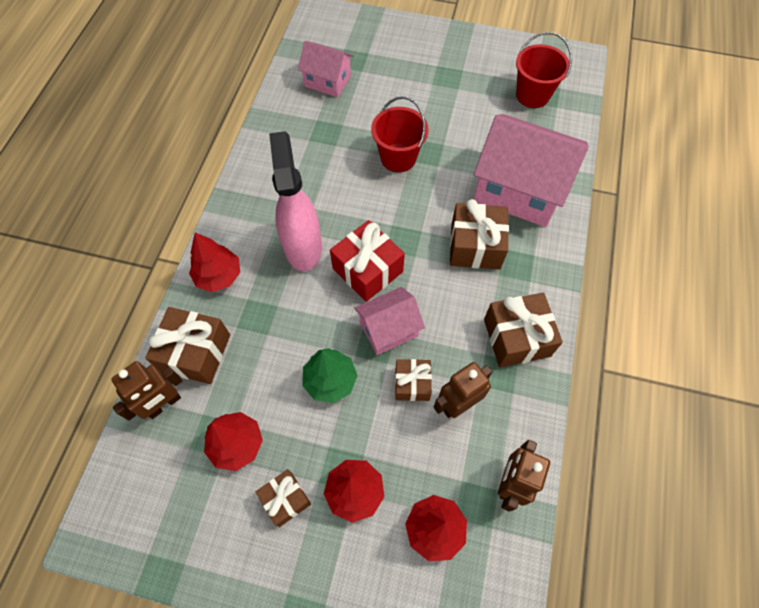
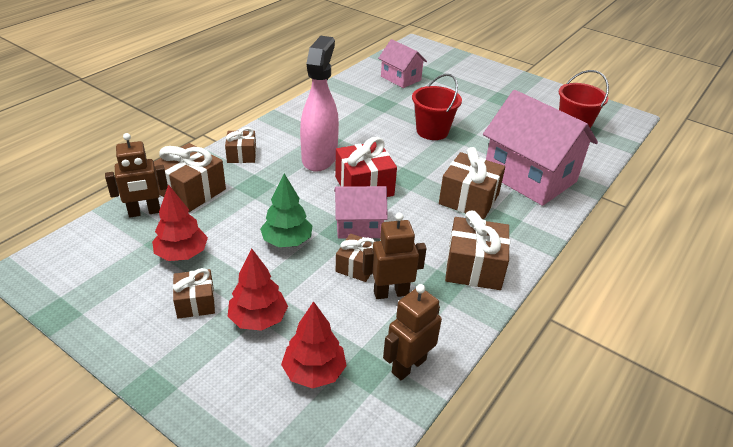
camera: 20 degrees right, 25 degrees down
(219, 276) = (241, 155): red tree -> brown gift

